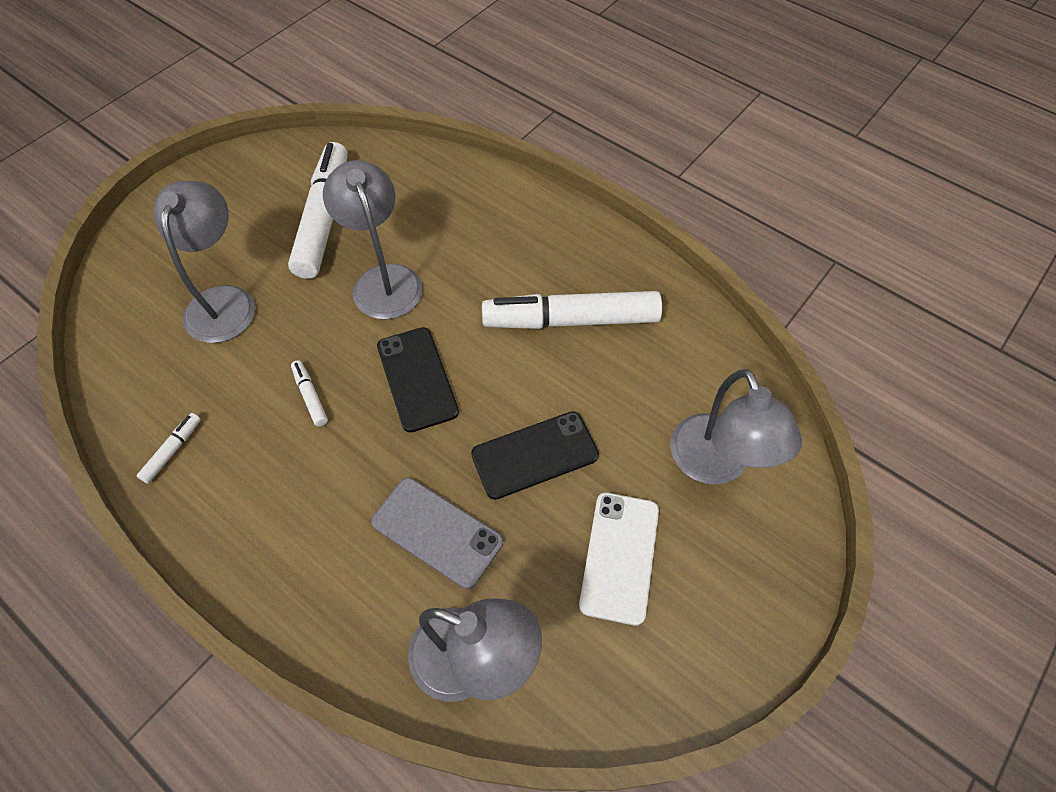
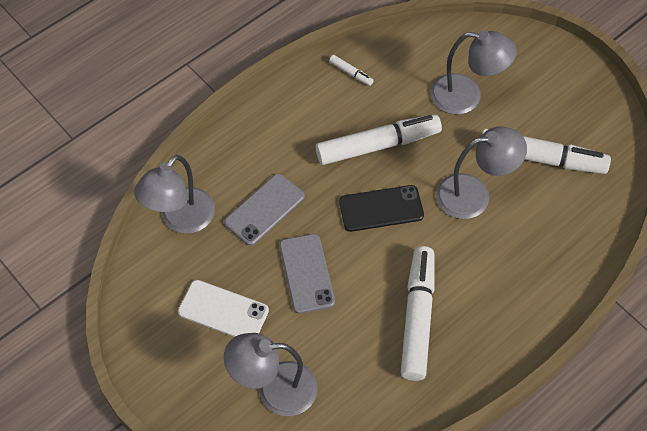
camera: 100 degrees right, 0 degrees up
(310, 396) = (378, 145): white marker -> white marker, size x2.42
(535, 455) = (306, 273): black phone -> grey phone

